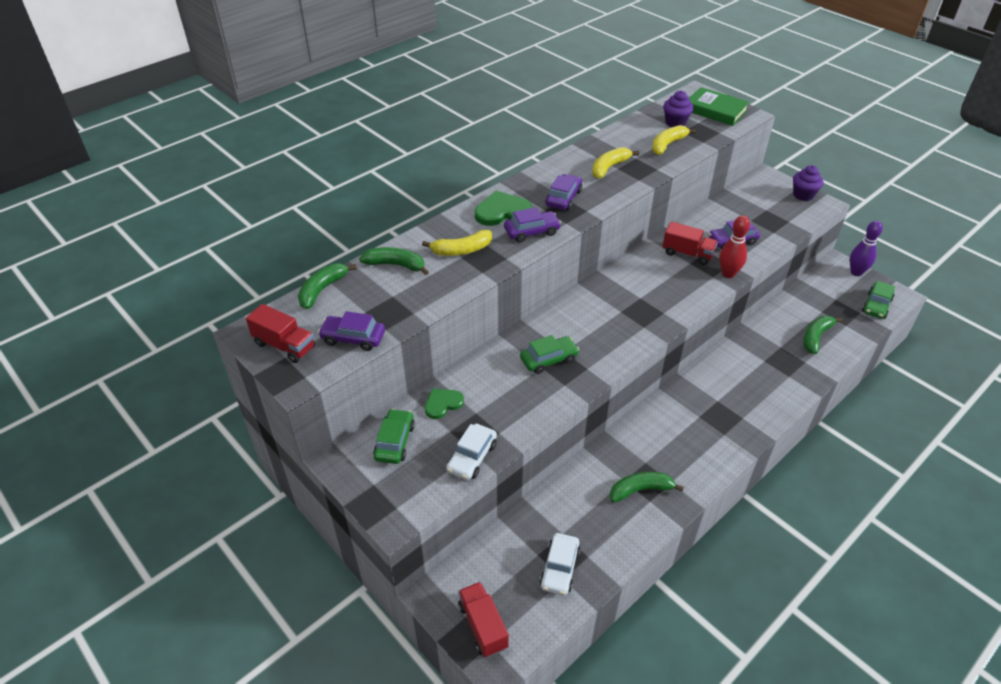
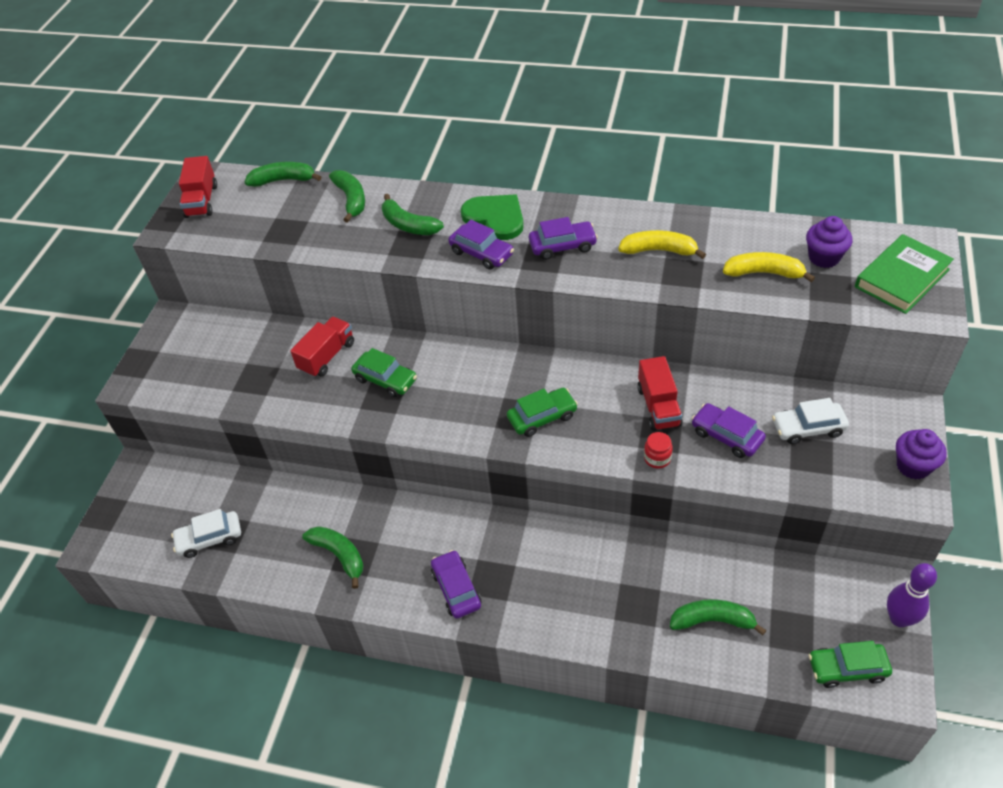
camera: 60 degrees right, 5 degrees up
(353, 338) = (237, 230): purple car -> purple car (456, 589)
(394, 442) = (211, 337): green car -> green car (542, 417)
(443, 403) = (275, 341): green heart -> none
(461, 250) = (408, 225): yellow banana -> green banana
(472, 457) = (225, 393): white car -> white car (808, 428)
(483, 626) = (124, 516): red truck -> red truck (327, 356)
(715, 110) = (901, 278): green book -> green book turned 45 degrees clockwise
(728, 274) = (657, 458): red bowling pin -> red jar

